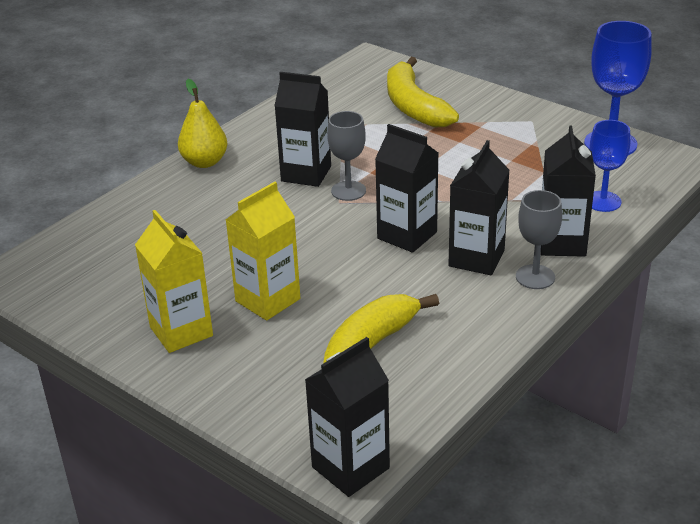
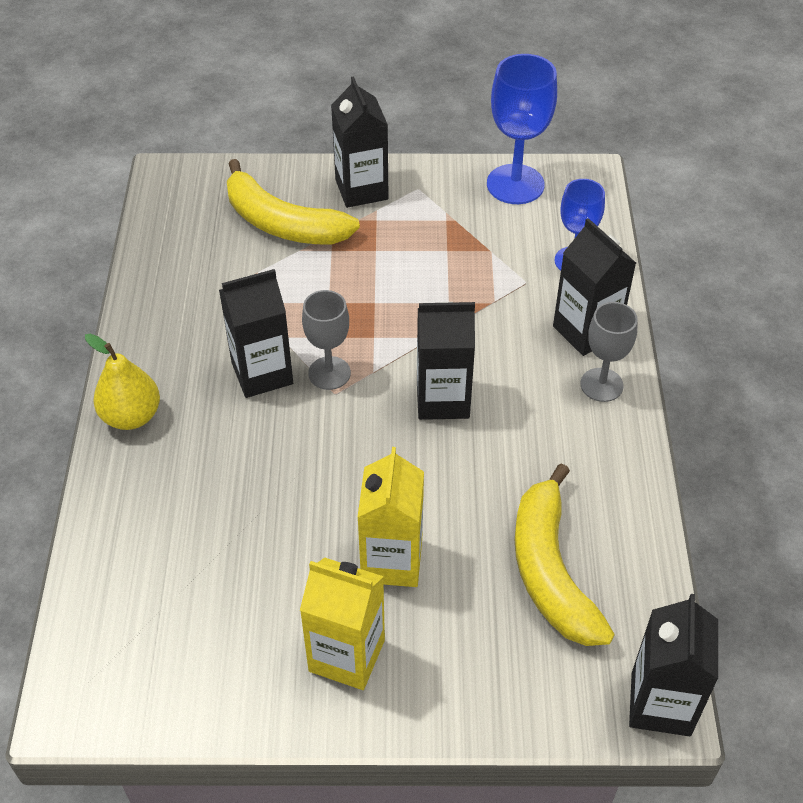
camera: 40 degrees left, 15 degrees up
(476, 258) = (532, 392): black carton -> black carton (361, 189)

